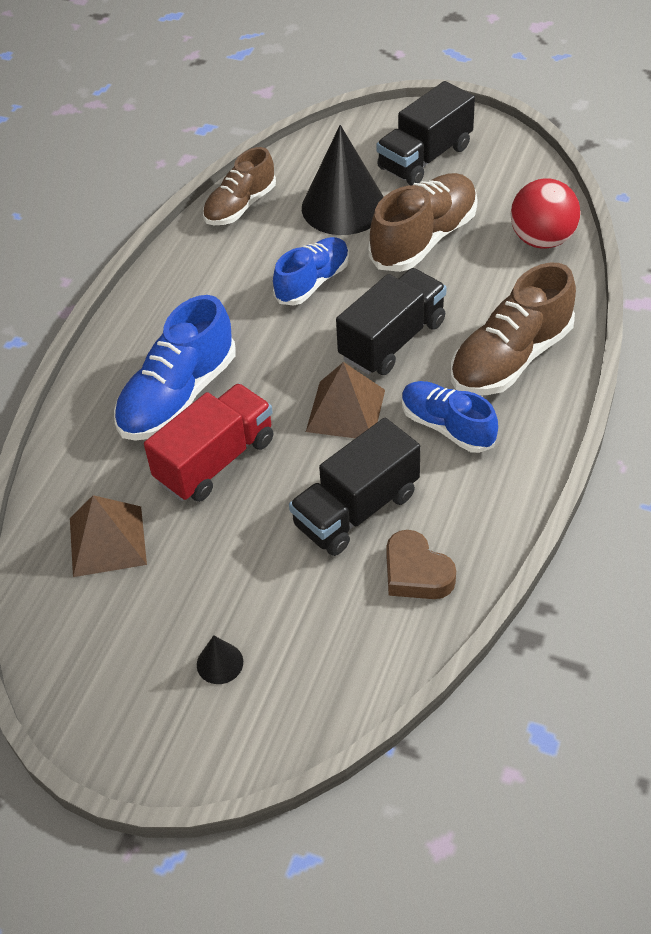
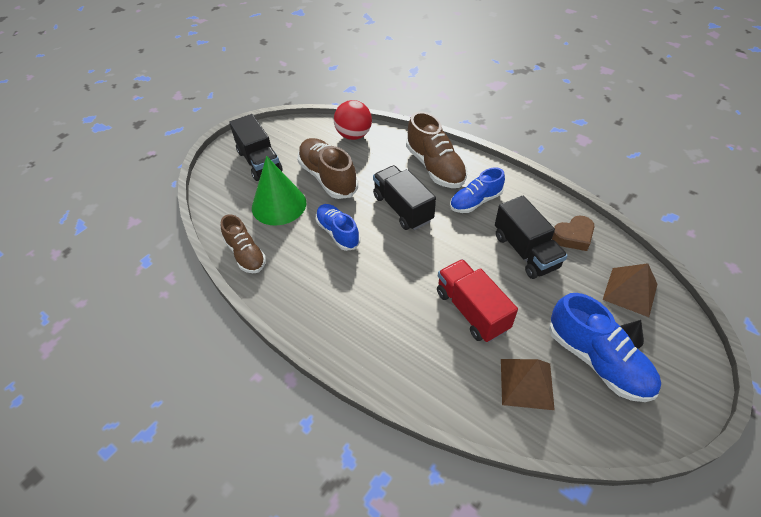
camera: 75 degrees left, 0 degrees up
(178, 396) = (409, 321): blue shoe -> blue shoe (597, 360)
(343, 206) = (279, 205): black cone -> green cone
(345, 410) = (450, 240): brown pyramid -> brown pyramid (630, 291)

